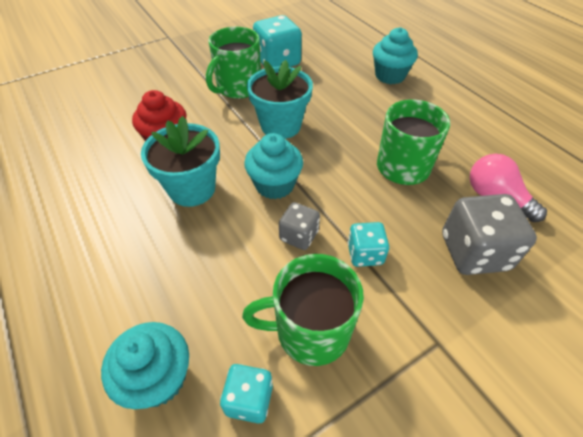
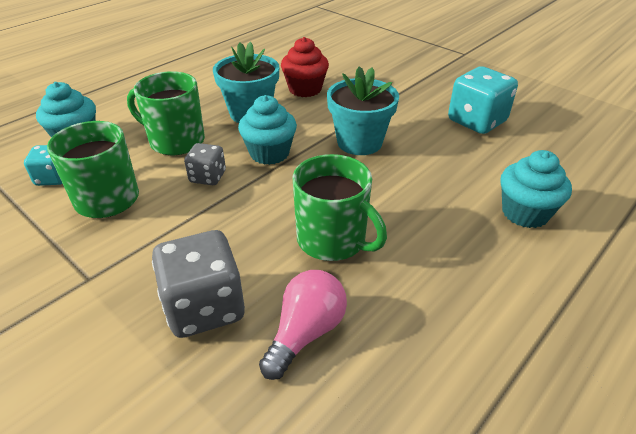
camera: 75 degrees right, 10 degrees down
(238, 88) = (407, 107): green mug -> green mug (175, 141)
(365, 254) = (191, 220): turquoise dice -> none

